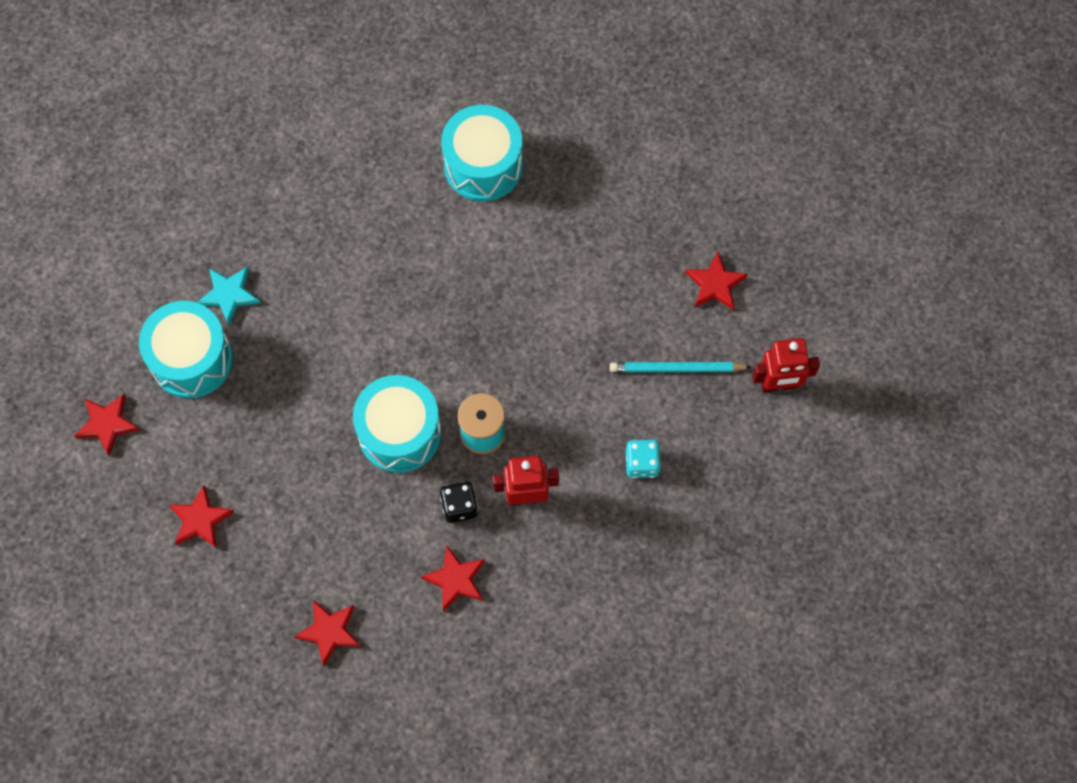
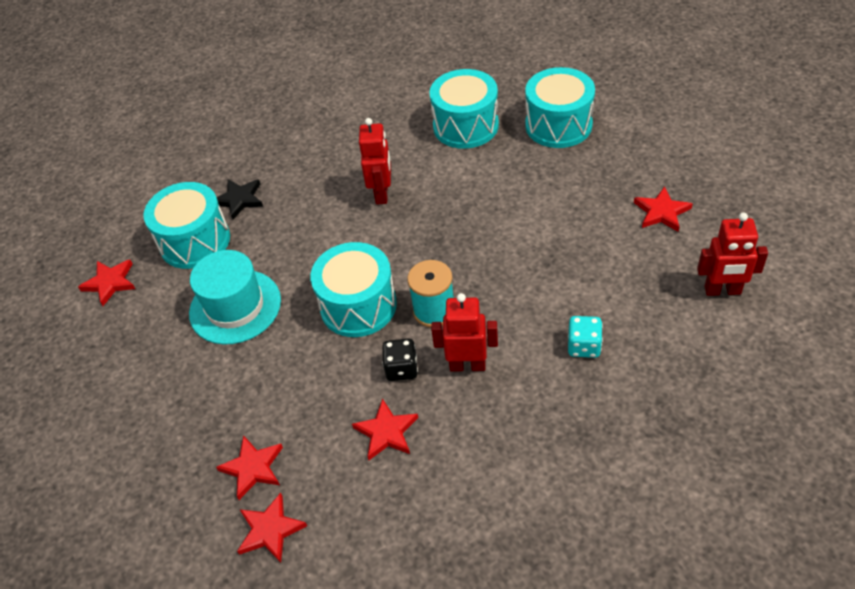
camera: 15 degrees right, 20 degrees down
(200, 519) = (163, 361): red star -> red star (270, 530)
(229, 295) = (239, 200): turquoise star -> black star
(262, 445) = (235, 307): none -> turquoise hat
(399, 275) = (382, 193): none -> red robot
(593, 159) = (558, 125): none -> turquoise drum
(676, 369) = (622, 273): turquoise pencil -> none

